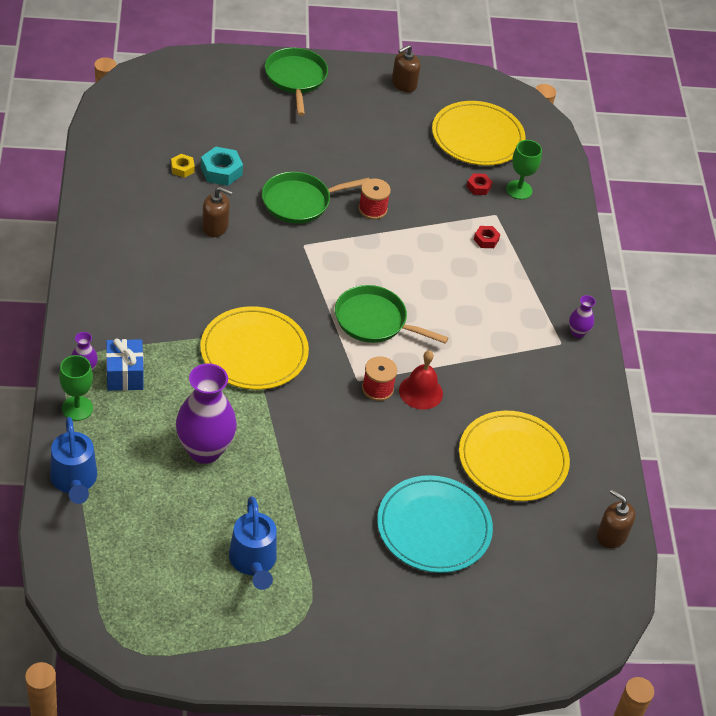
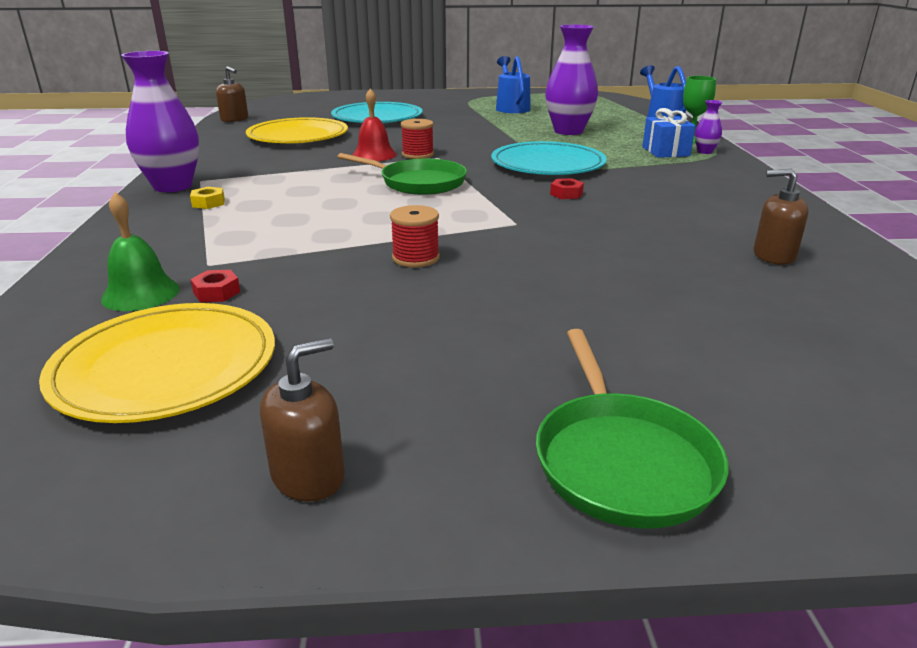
camera: 175 degrees left, 20 degrees down
(182, 168) = (749, 280): yellow nut -> yellow nut (208, 203)
(215, 227) = (647, 230): brown soap dispenser -> brown soap dispenser (773, 256)
(221, 171) = (682, 282): turquoise nut -> none
(254, 351) = (547, 164): yellow plate -> turquoise plate
(299, 202) = (535, 258): green pan -> none
(486, 240) = (242, 240): red nut -> red nut (566, 194)
(519, 190) = (140, 293): green goblet -> green bell
(578, 332) = (173, 186): purple vase -> purple vase, size x2.20

